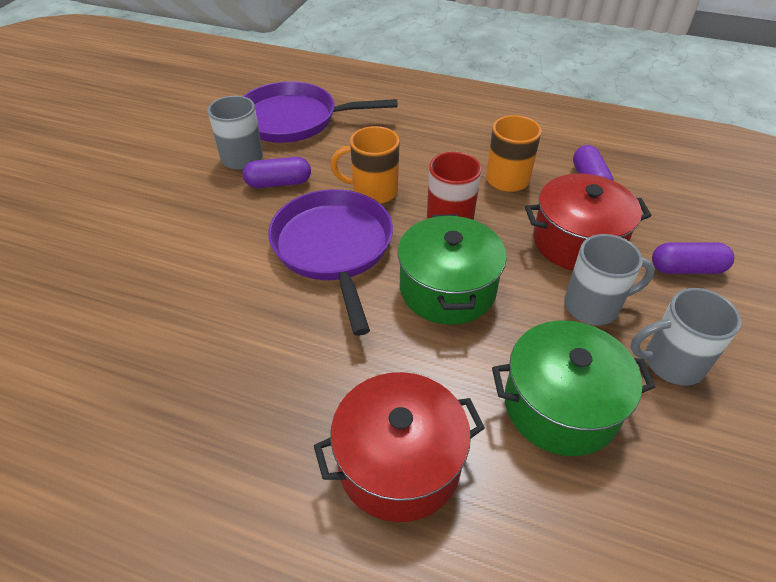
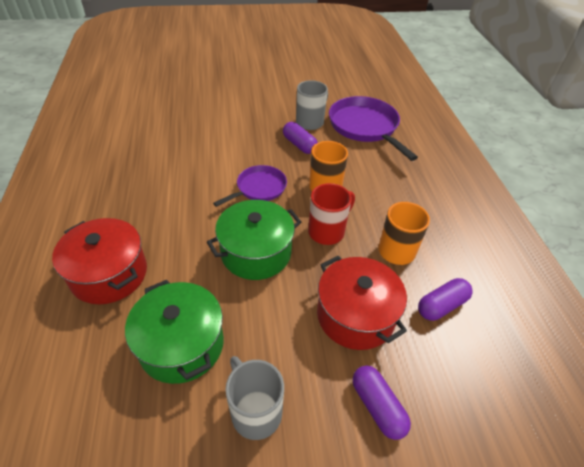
camera: 60 degrees right, 0 degrees up
(333, 248) = (259, 188): purple pan -> purple pan, size x0.60
(593, 306) = (289, 343): grey mug -> none

